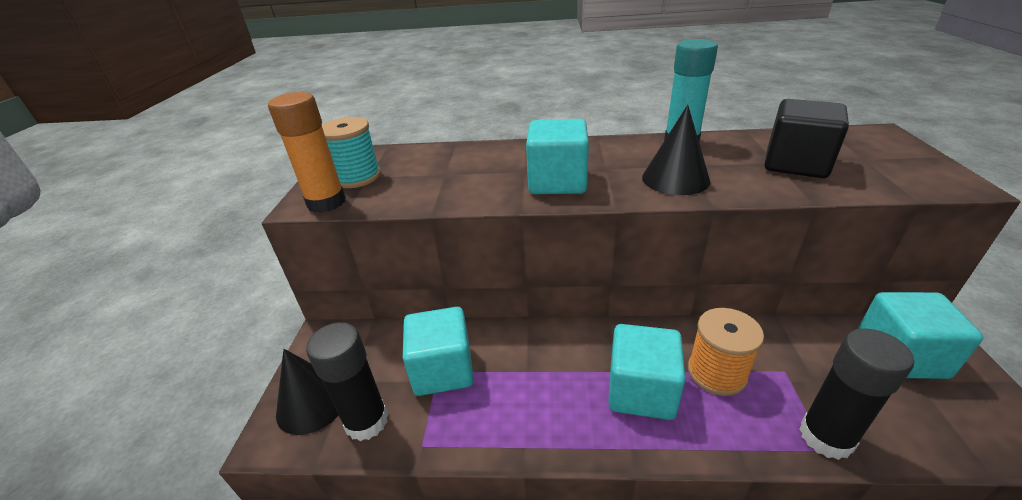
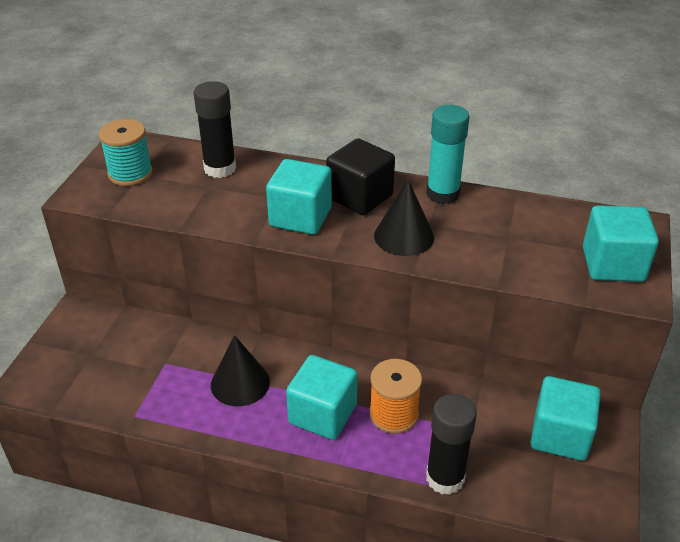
camera: 10 degrees right, 5 degrees up
(312, 403) = (58, 366): black cone -> black cone (240, 383)
(326, 202) = (97, 197): orange glue stick -> none
(366, 421) = (97, 389): black glue stick -> black glue stick (220, 168)
(443, 370) = (169, 362): turquoise cube -> turquoise cube (613, 264)
(795, 164) = (523, 243): black cube -> black cube (360, 197)

